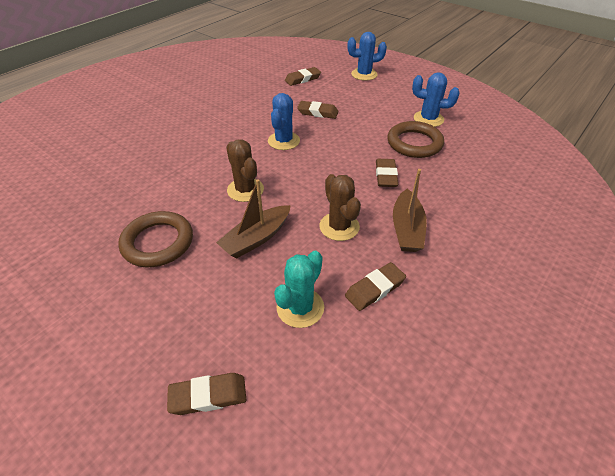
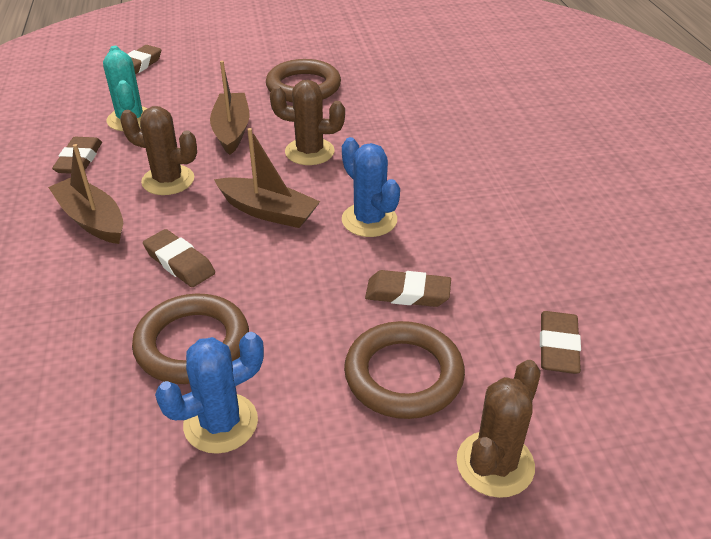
camera: 130 degrees right, 5 degrees down
(316, 172) = (268, 212): none -> brown boat
(317, 112) = (407, 293): brown eraser -> brown eraser turned 45 degrees clockwise
(356, 98) = (403, 375): none -> brown ring
(364, 74) = (495, 464): blue cactus -> brown cactus

